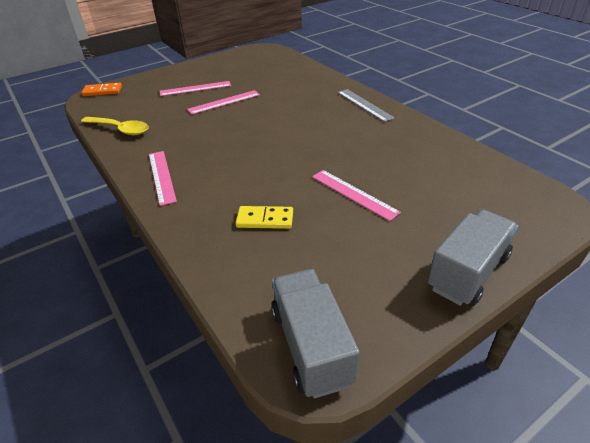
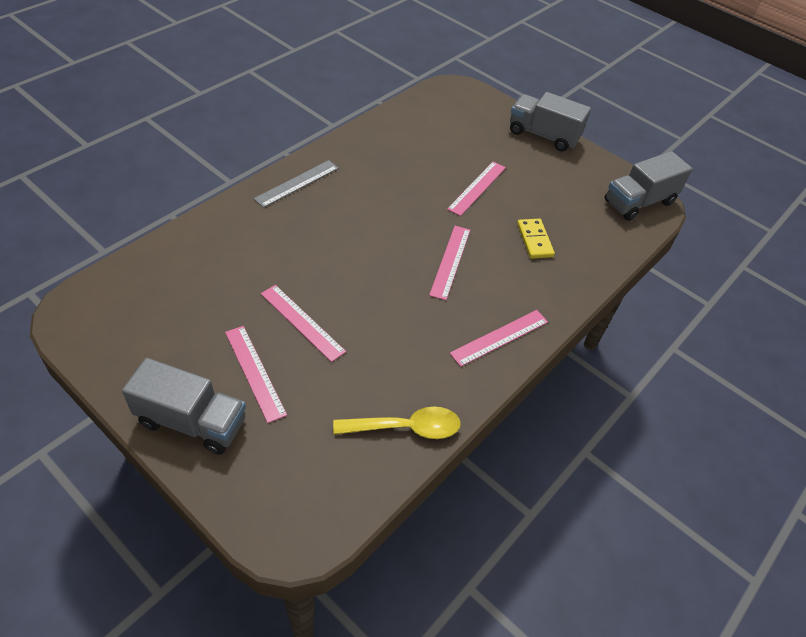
camera: 110 degrees left, 10 degrees up
(102, 91) = (271, 524): orange domino -> none
(120, 129) = (406, 428): yellow spoon -> yellow spoon turned 75 degrees clockwise
(176, 74) = (192, 422): none -> grey truck
(255, 164) = (450, 261): none -> pink ruler

